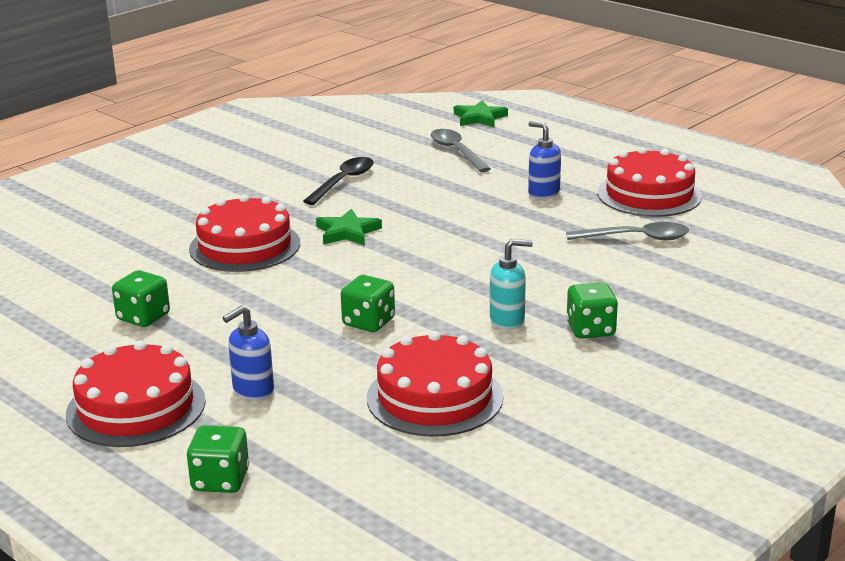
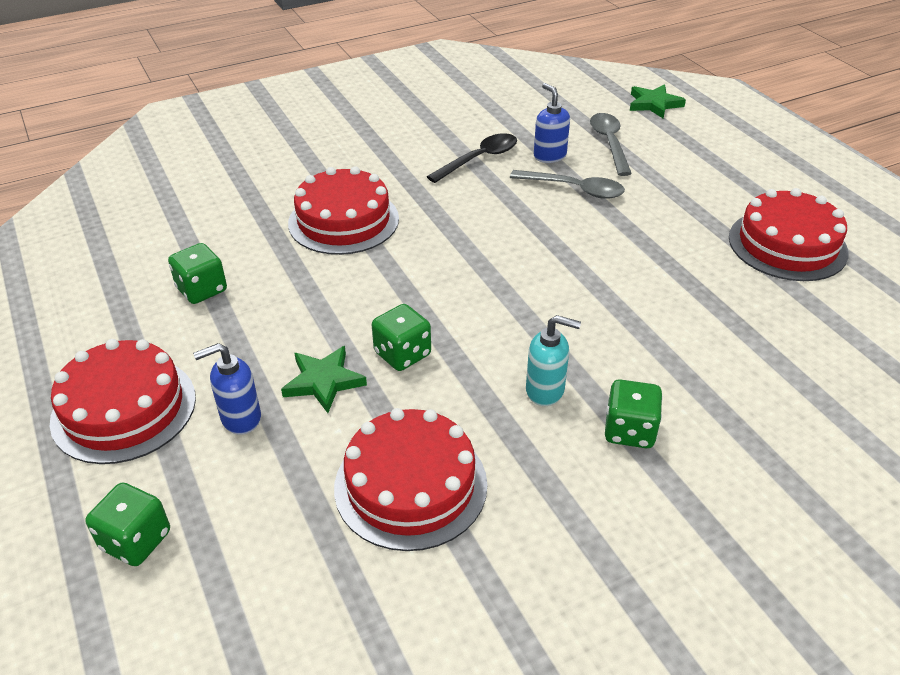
camera: 20 degrees right, 15 degrees up
(347, 232) = (448, 225): green star -> green star (323, 381)
(543, 193) = (671, 217): blue soap dispenser -> blue soap dispenser (549, 156)
(636, 238) = (744, 305): grey spoon -> grey spoon (574, 189)

